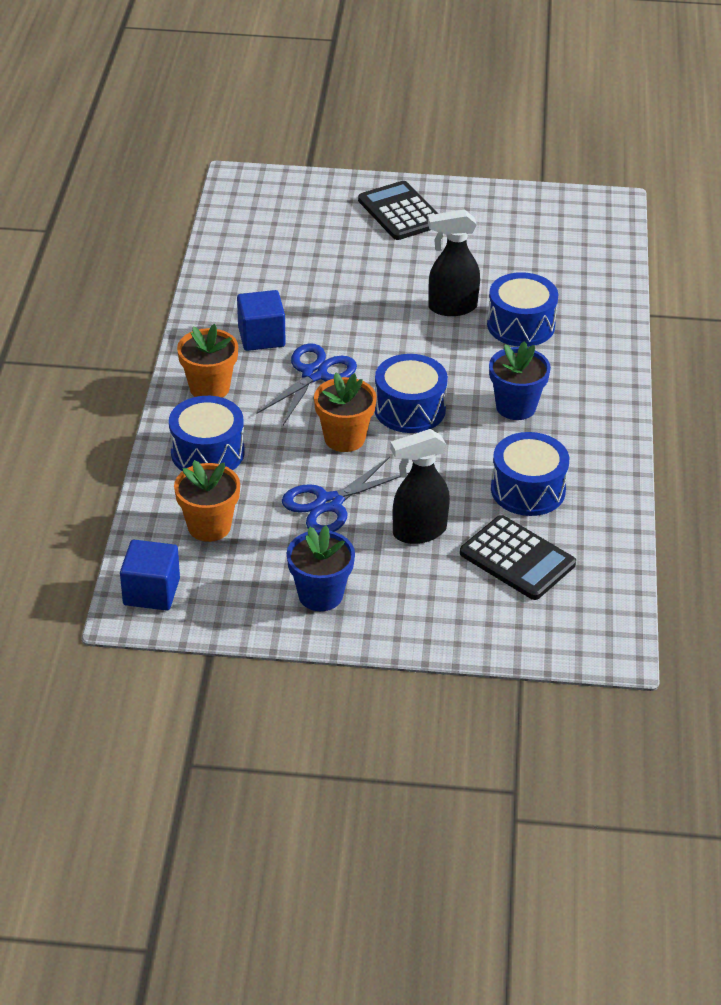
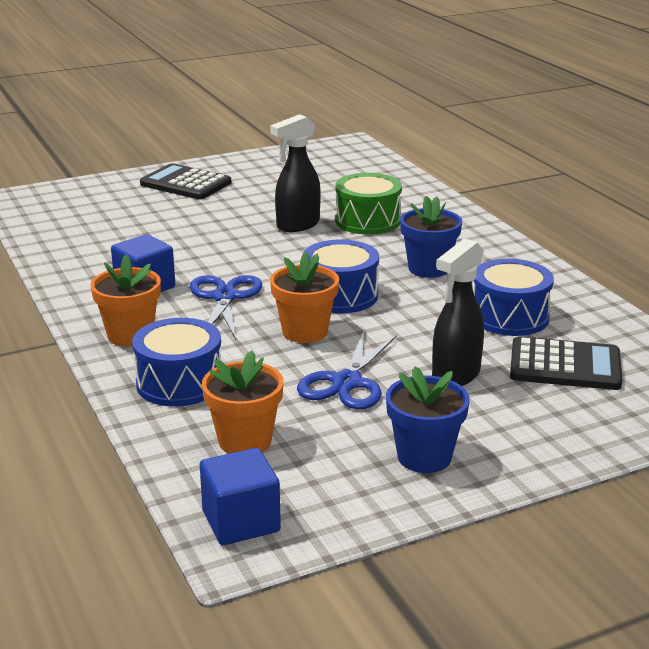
camera: 30 degrees left, 15 degrees down
(521, 325) = (368, 221): blue drum -> green drum

